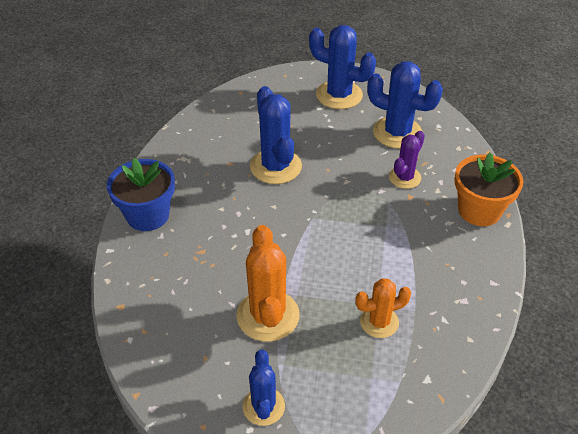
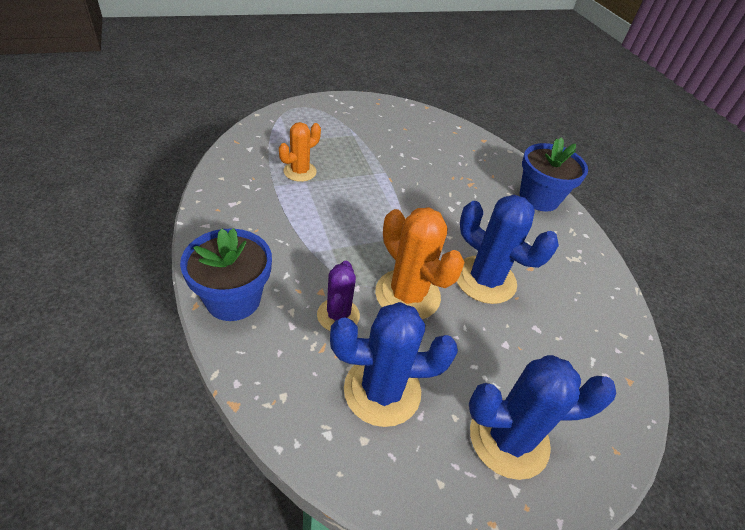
camera: 145 degrees right, 0 degrees up
(263, 406) = (350, 116): blue cactus -> none
(268, 315) = (384, 157): orange cactus -> orange cactus (407, 295)
(479, 210) = (233, 299): orange flower pot -> blue flower pot

